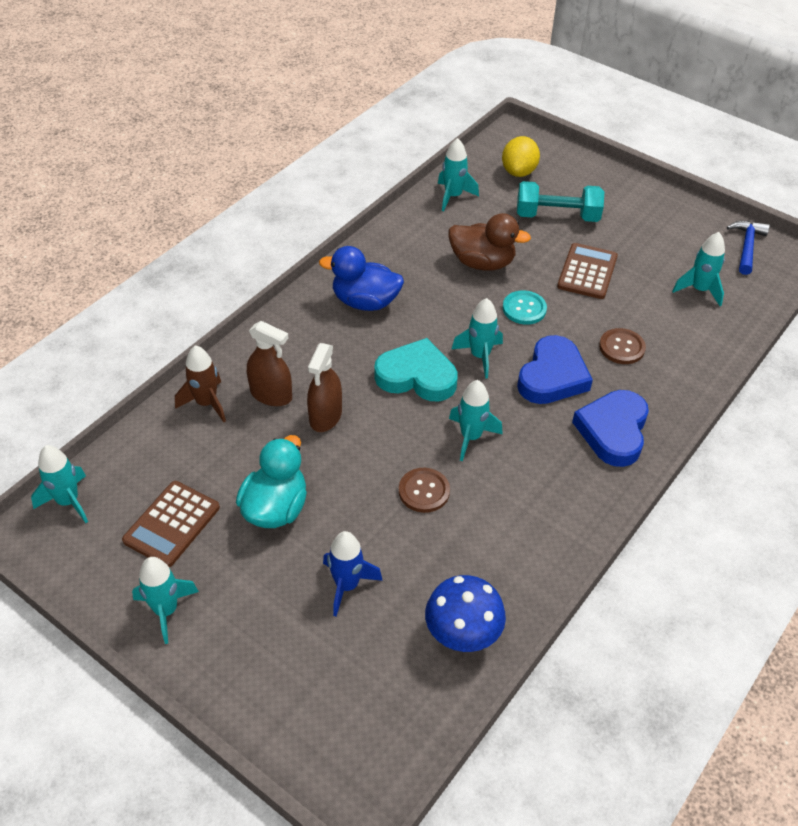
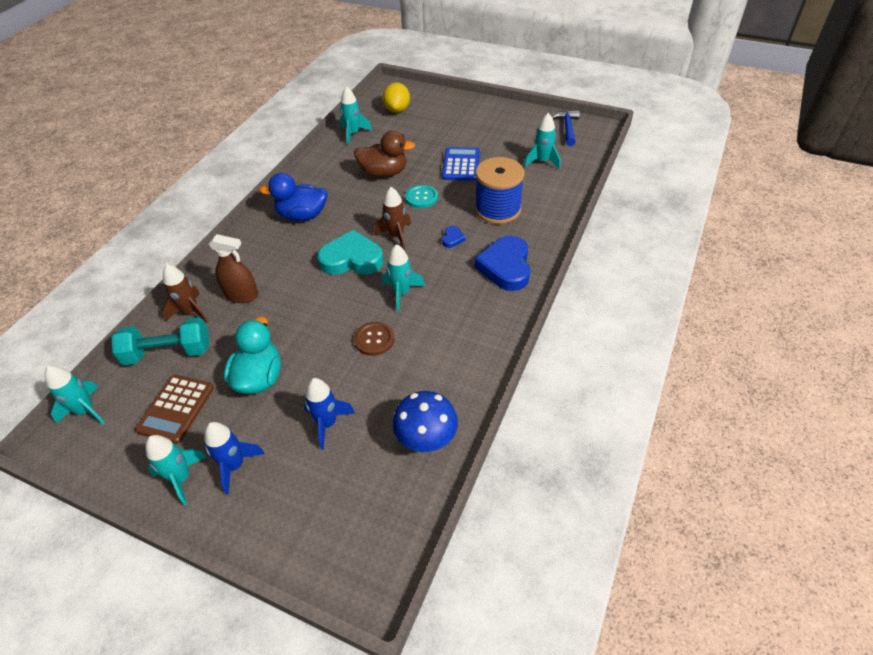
camera: 10 degrees left, 0 degrees up
(229, 611) = (235, 465): none -> blue rocket
(325, 416) = (287, 302): brown spray bottle -> none
(480, 356) = (396, 236): turquoise rocket -> brown rocket
(552, 376) = (452, 239): blue heart -> blue heart, size x0.43
(557, 216) = (431, 133): turquoise dumbbell -> turquoise dumbbell (168, 352)
(587, 272) = (461, 165): brown calculator -> blue calculator
(622, 347) = (498, 209): brown button -> blue spool

